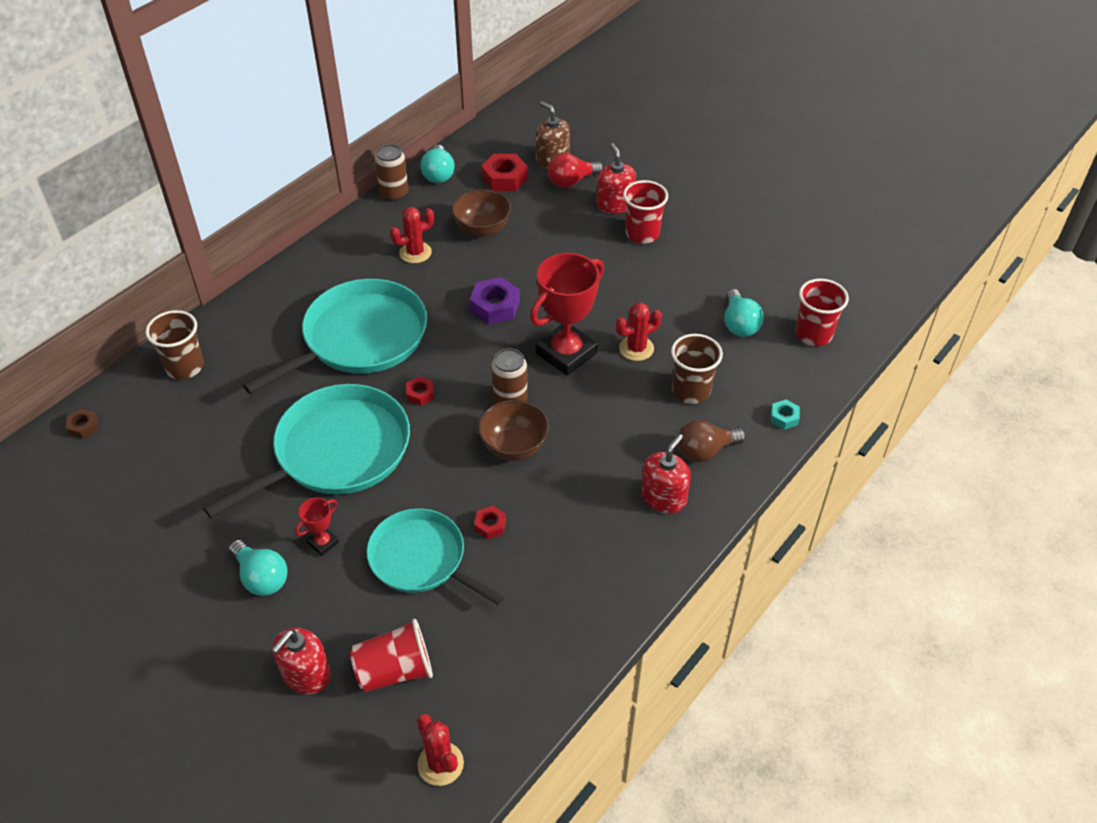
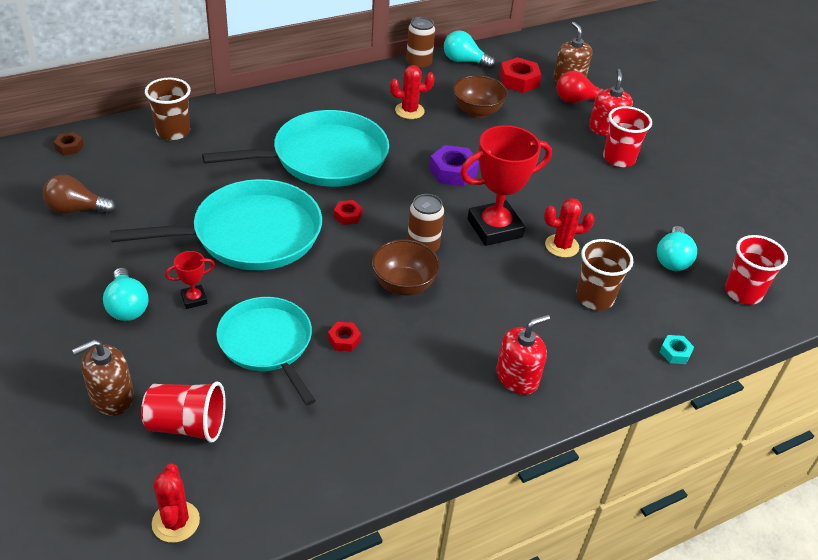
camera: 20 degrees right, 5 degrees down
(306, 674) = (112, 397): red soap dispenser -> brown soap dispenser
(438, 174) = (464, 61): turquoise light bulb -> turquoise light bulb turned 90 degrees clockwise
(705, 451) = (580, 353): brown light bulb -> brown light bulb (76, 209)

